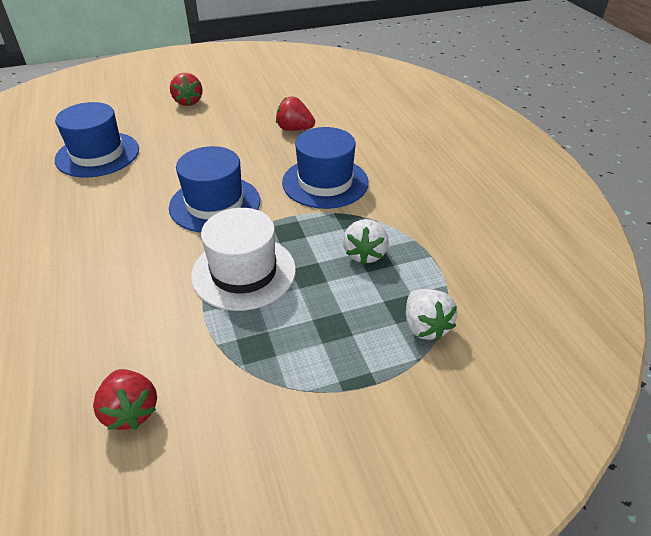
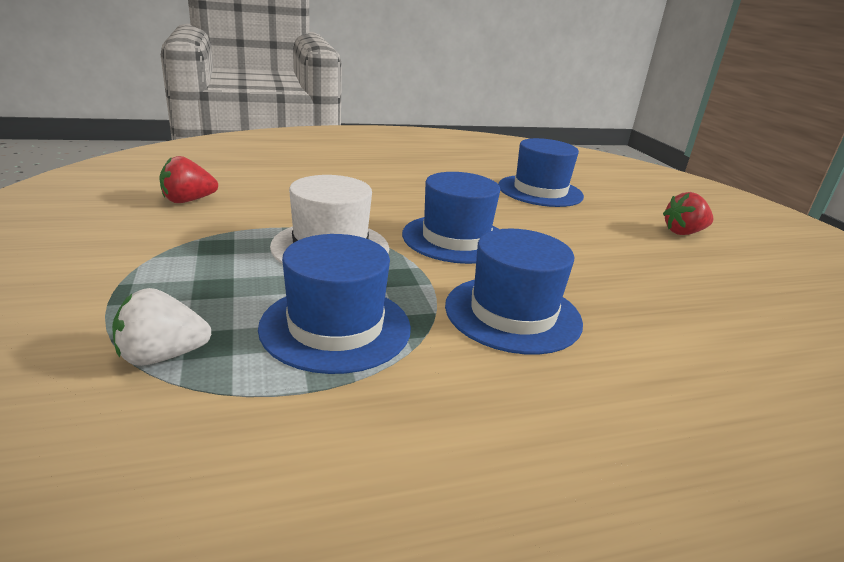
camera: 90 degrees right, 15 degrees down
(294, 129) = (659, 301): red strawberry -> none
(365, 254) = (335, 327): white strawberry -> blue hat

